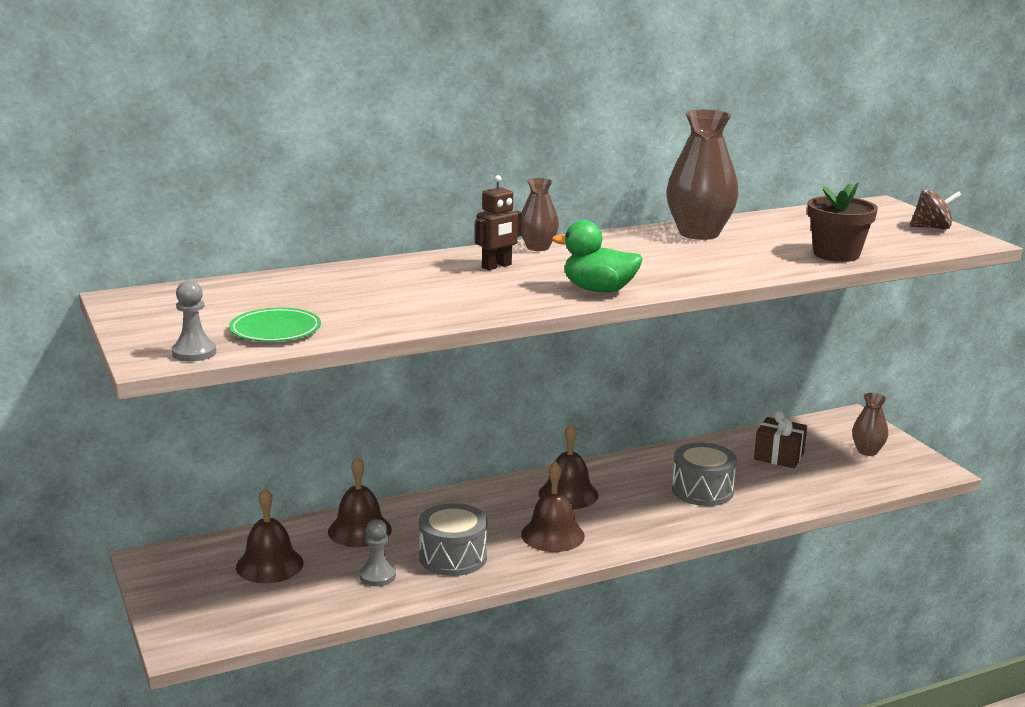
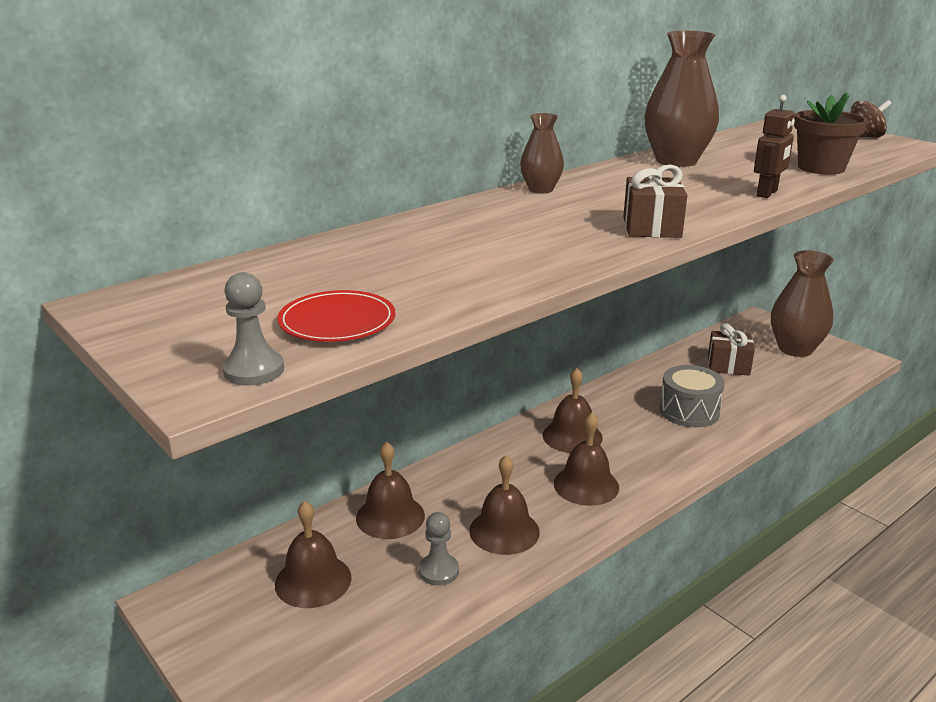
camera: 15 degrees left, 5 degrees up
(275, 329) = (337, 321): green plate -> red plate
(453, 557) = (504, 531): grey drum -> brown bell
(497, 266) = (520, 213): brown robot -> brown robot (767, 193)
(599, 290) = (652, 227): green duck -> brown gift
(867, 451) = (795, 349): brown vase -> brown vase, size x1.83

